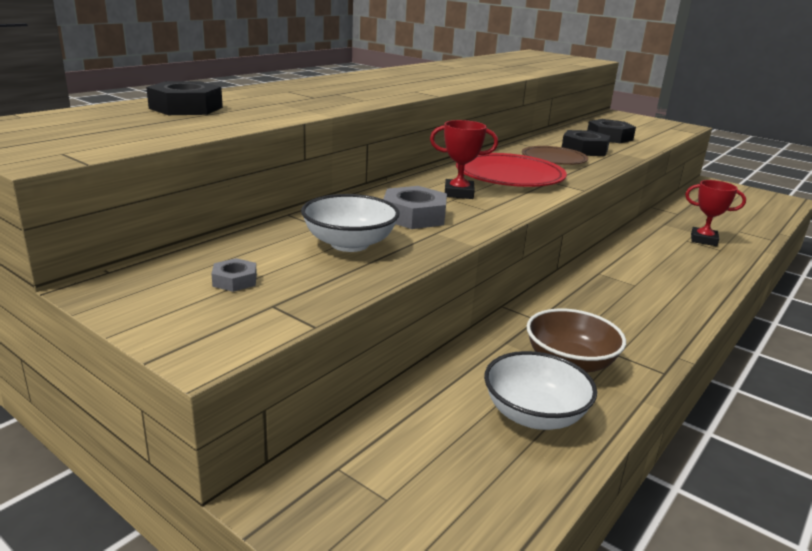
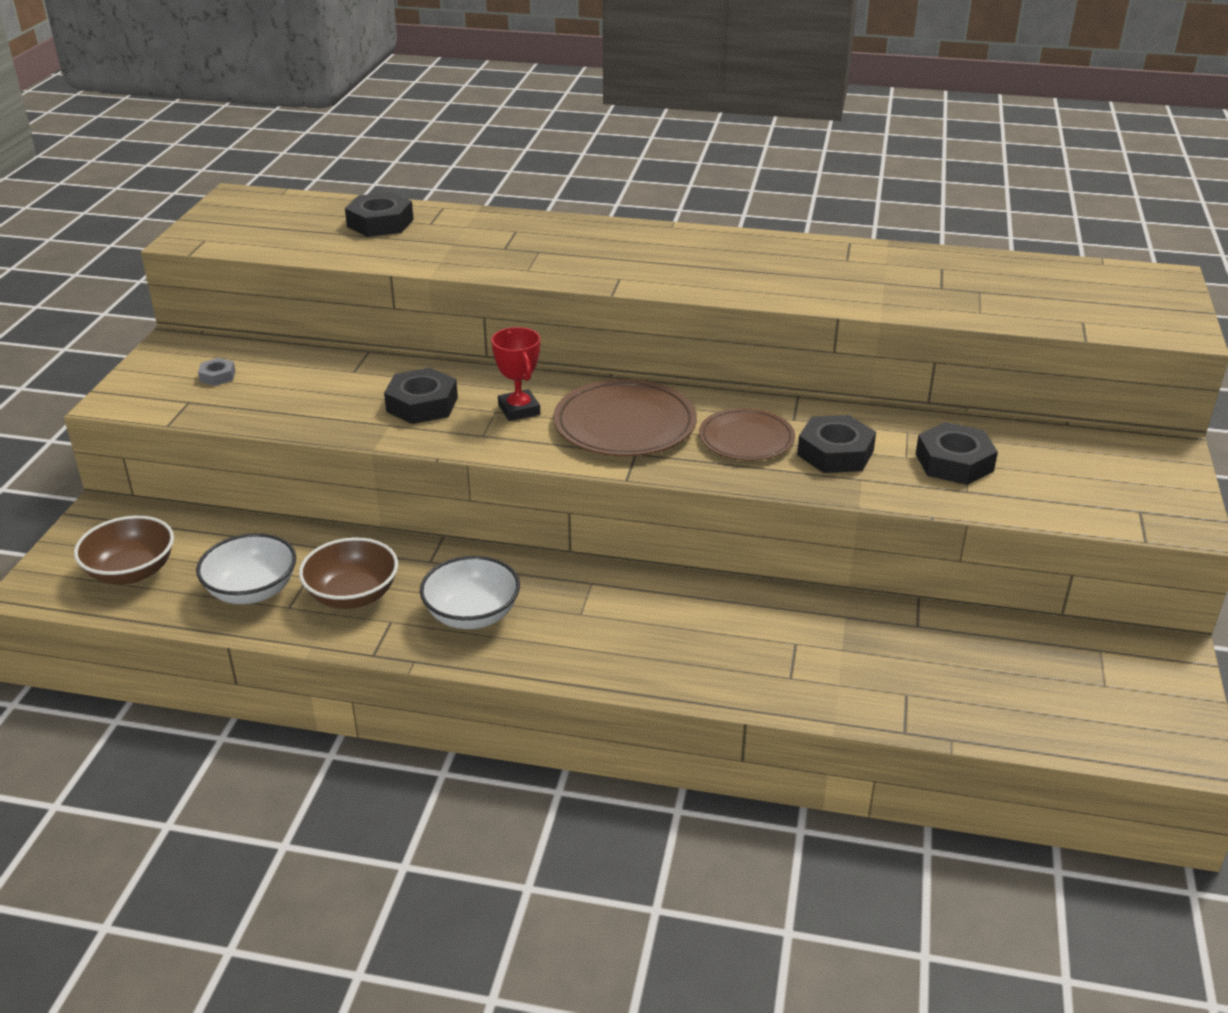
camera: 65 degrees right, 10 degrees up
(349, 244) = (324, 395): white bowl -> white bowl (472, 615)
(414, 216) = (422, 404): grey nut -> black nut
(444, 495) = (131, 572): none -> brown bowl
(509, 176) = (625, 424): red plate -> brown plate
(703, 240) = (815, 659): red trophy -> none

